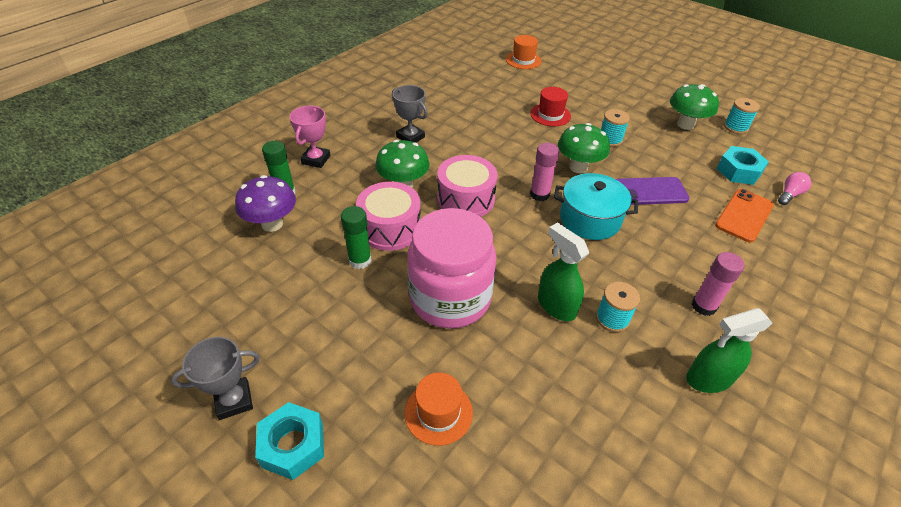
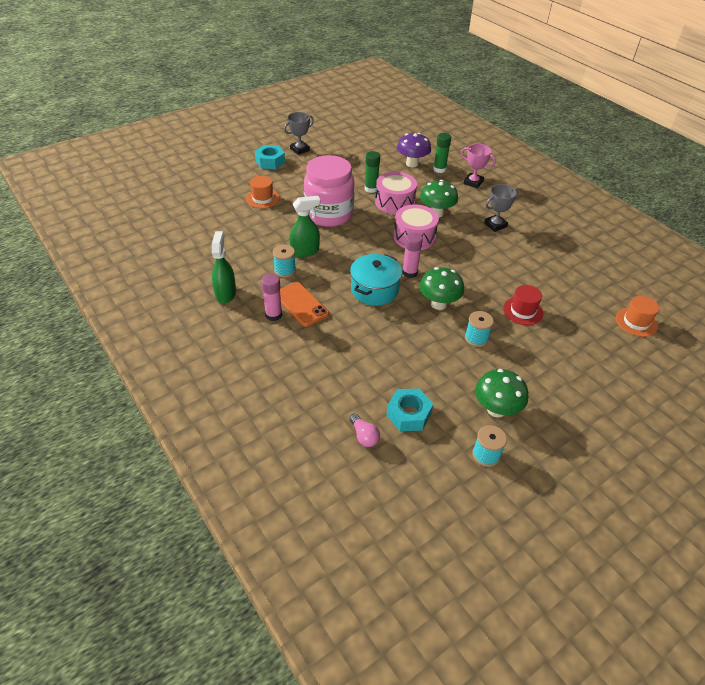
camera: 105 degrees right, 0 degrees up
(234, 400) = (299, 149): grey trophy -> grey trophy turned 60 degrees clockwise
(649, 191) = (396, 336): purple phone -> none
(744, 215) = (348, 384): orange phone -> orange phone (301, 304)

